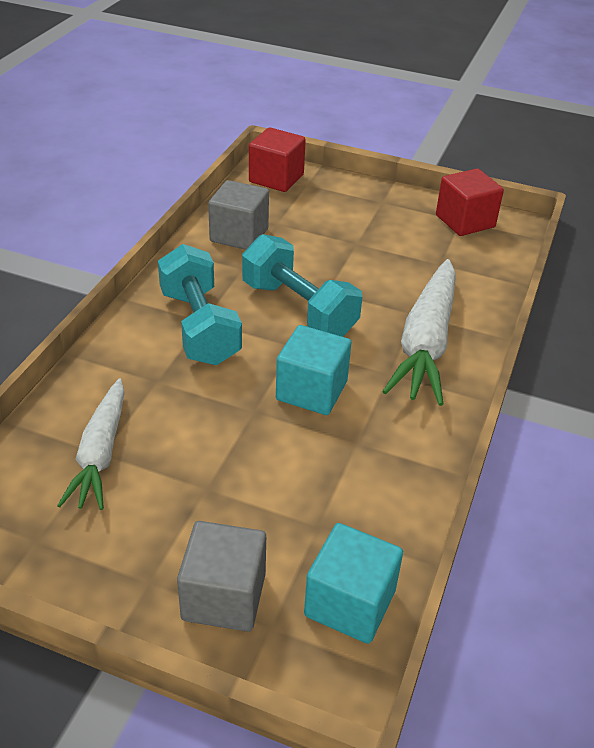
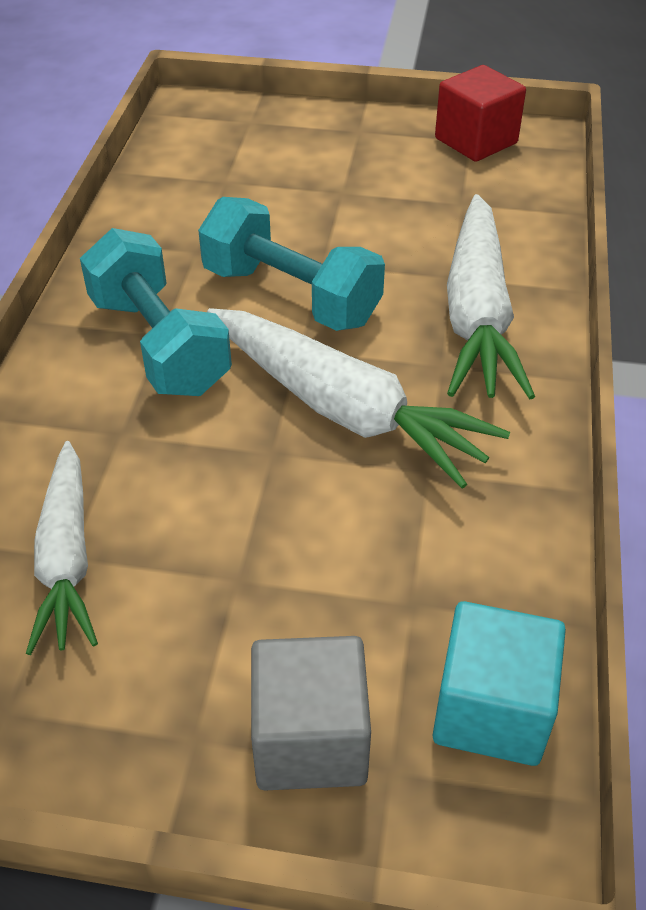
camera: 10 degrees left, 5 degrees up
(239, 235) = (177, 205): grey cube -> none
(276, 178) = (206, 119): red cube -> none
(311, 391) = (343, 409): turquoise cube -> white carrot

